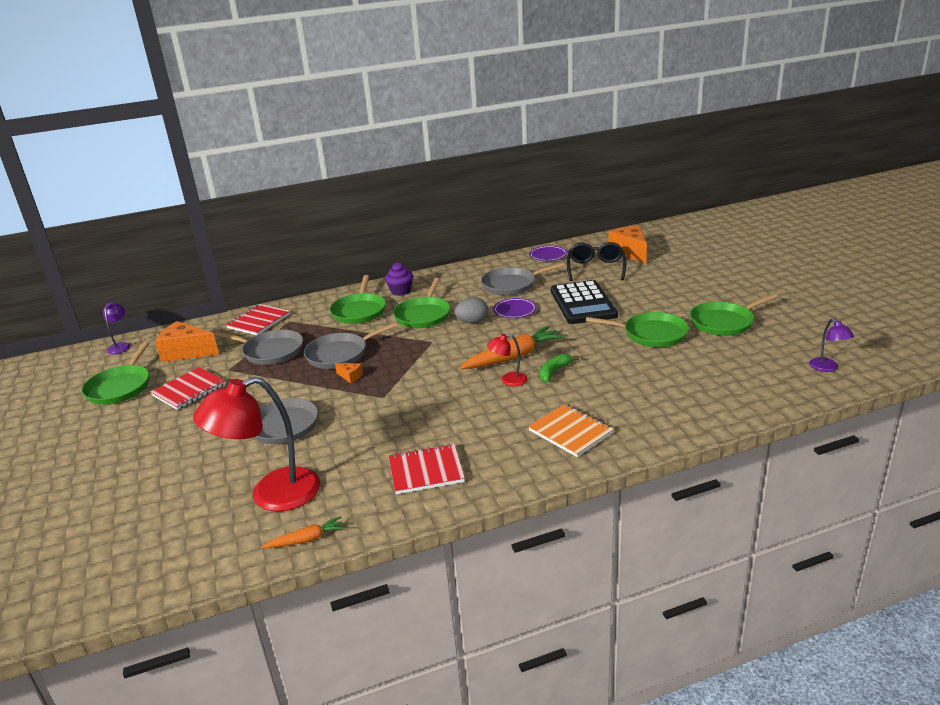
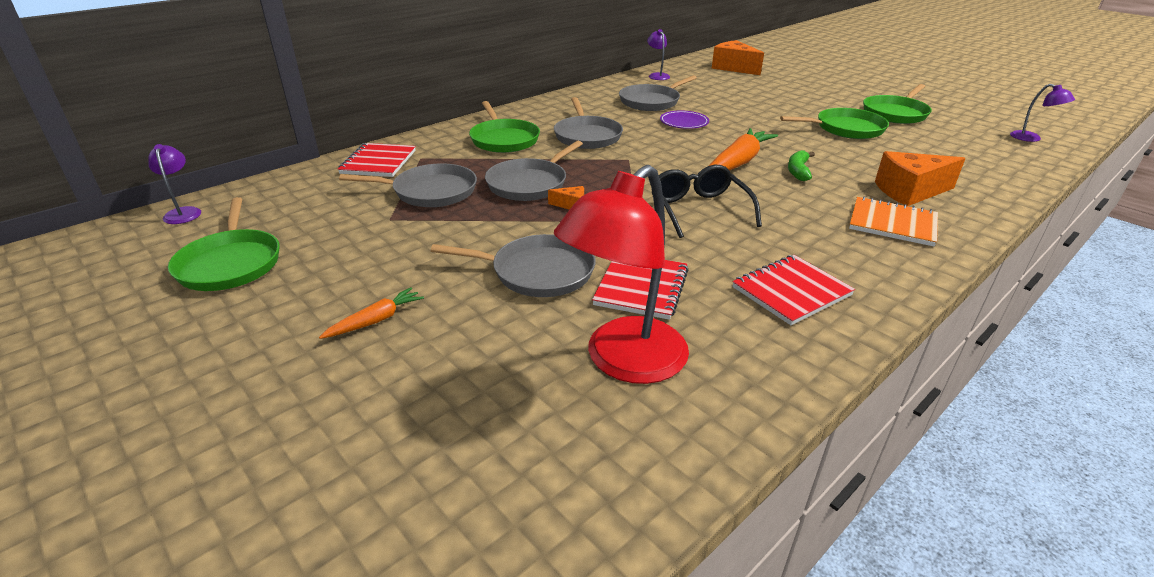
camera: 25 degrees left, 5 degrees up
(186, 352) = (302, 207): orange cheese -> orange cheese (909, 191)
(189, 390) = (353, 251): red notebook -> red notebook (641, 287)
(306, 539) = (742, 411): orange carrot -> orange carrot (376, 320)
(400, 291) = (533, 117): purple cupcake -> none
(423, 315) = (587, 136): green pan -> grey pan
(472, 322) = (651, 136): grey egg -> none
(508, 380) = (762, 185): red lamp -> none
(548, 255) = (657, 75): purple plate -> purple lamp
(583, 303) = (745, 110): black calculator -> none
(596, 268) = (719, 82): black glasses -> black glasses (699, 210)

